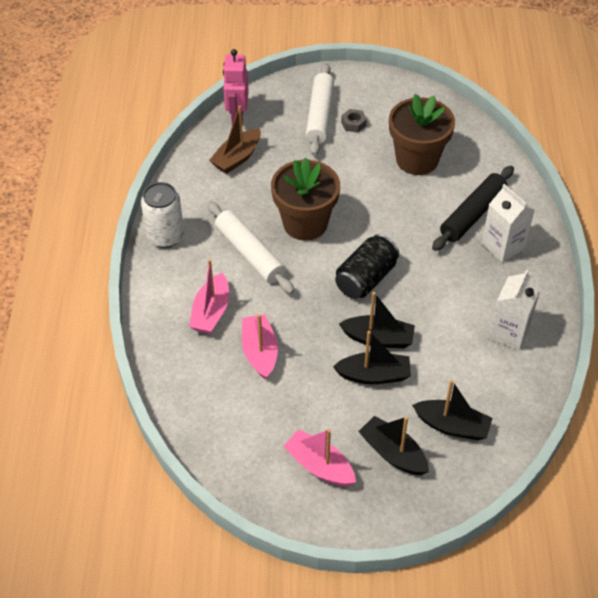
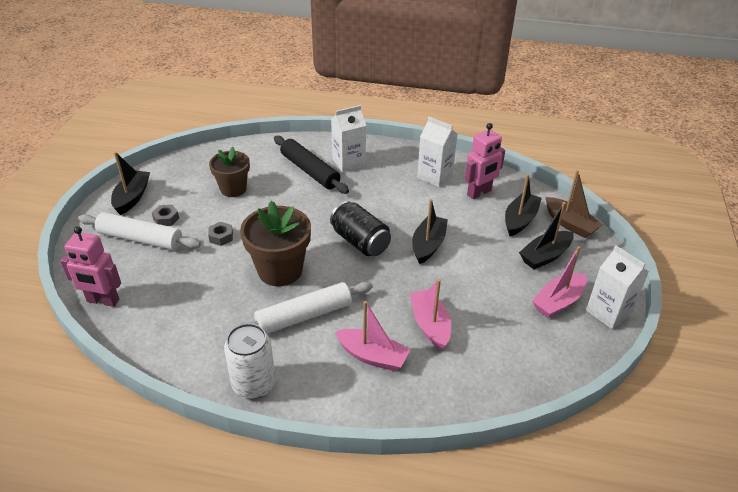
camera: 80 degrees left, 10 degrees down
(237, 158) = (165, 309): brown boat -> brown boat (570, 224)
(260, 352) = (430, 325): pink boat -> pink boat turned 75 degrees clockwise
(314, 516) = (608, 312): none -> white carton
(340, 169) = (221, 237): none -> grey nut
(374, 375) = (466, 254): black boat -> black boat (132, 197)
(417, 159) = (233, 189): brown flower pot -> brown flower pot, size x0.66
(491, 381) = (479, 193): none -> pink robot

